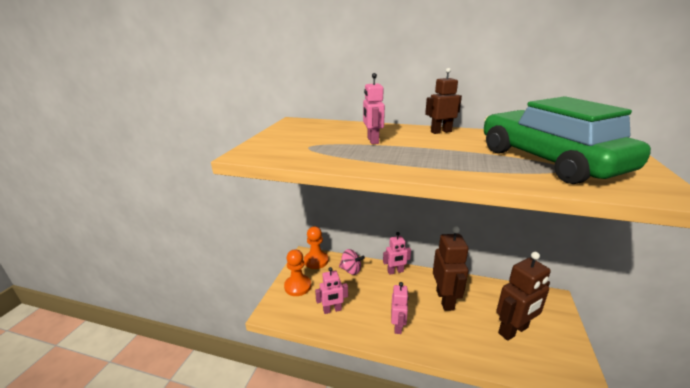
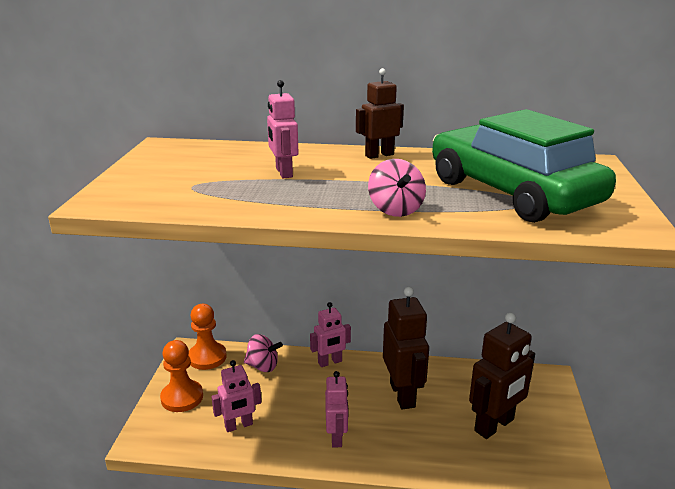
camera: 10 degrees left, 0 degrees up
(456, 169) = (395, 210): none -> pink spinning top

